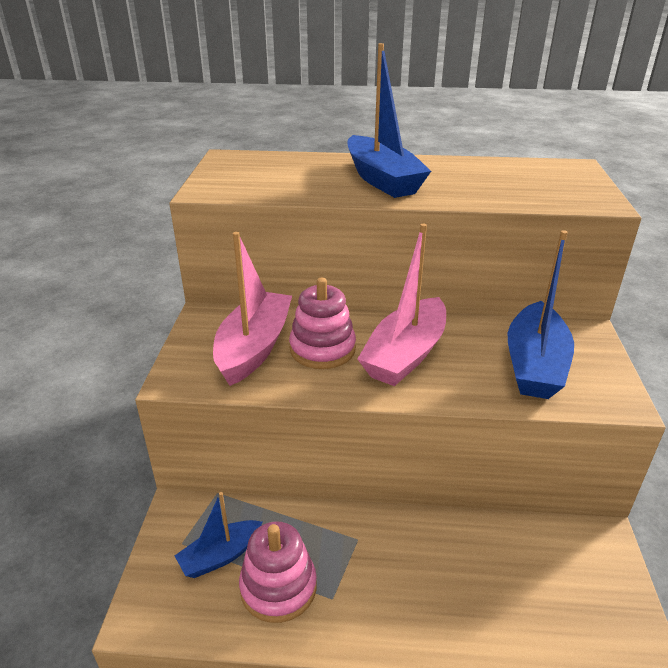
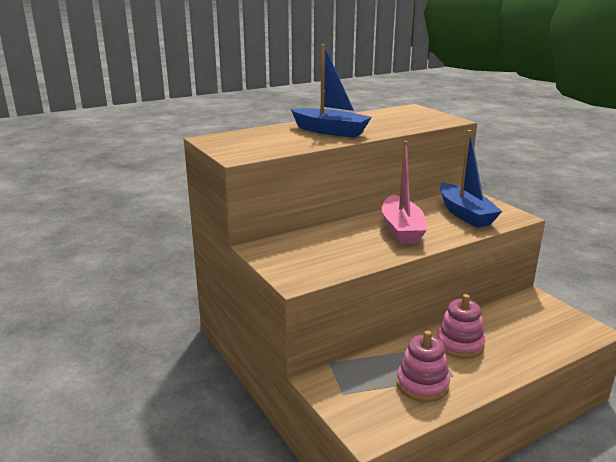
camera: 35 degrees left, 10 degrees down
(220, 556) = (373, 388): blue boat -> none
(254, 347) = (316, 253): pink boat -> none
(322, 349) = (355, 241): pink stacking toy -> pink stacking toy (459, 344)

